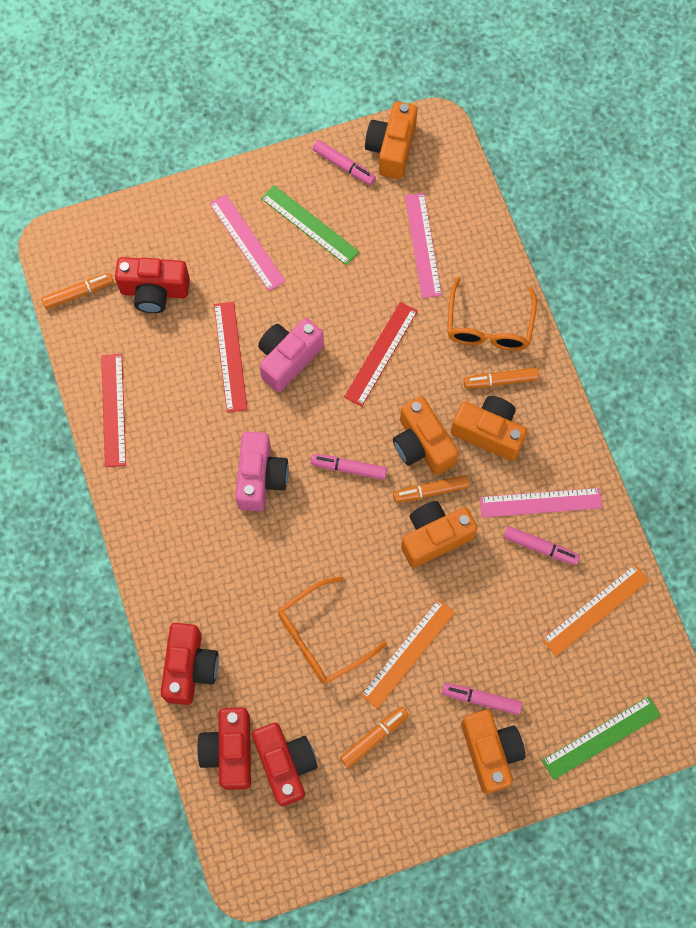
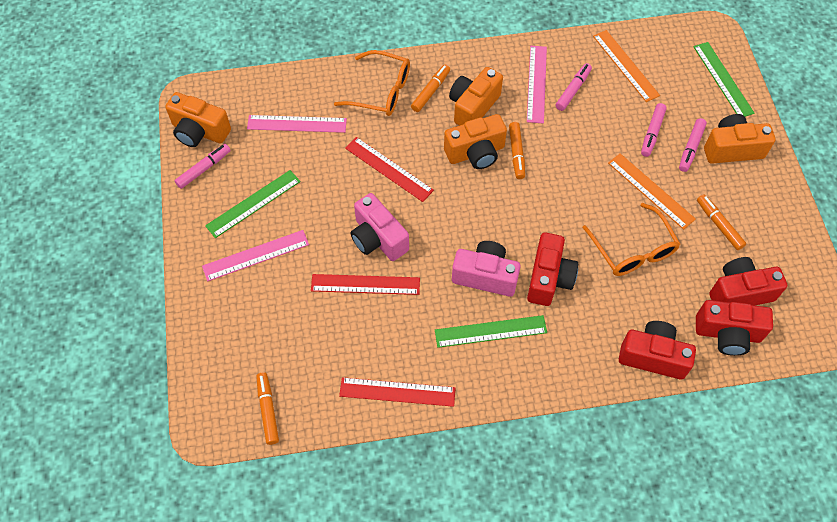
camera: 80 degrees left, 10 degrees down
(154, 291) = (284, 340): red camera -> red camera (549, 278)
(194, 492) = (490, 331): none -> green ruler
(349, 468) = (487, 208): pink marker -> pink marker (652, 133)
(434, 537) = (556, 157): orange camera -> none
(500, 381) = (430, 91): orange marker -> orange marker turned 150 degrees counterclockwise

